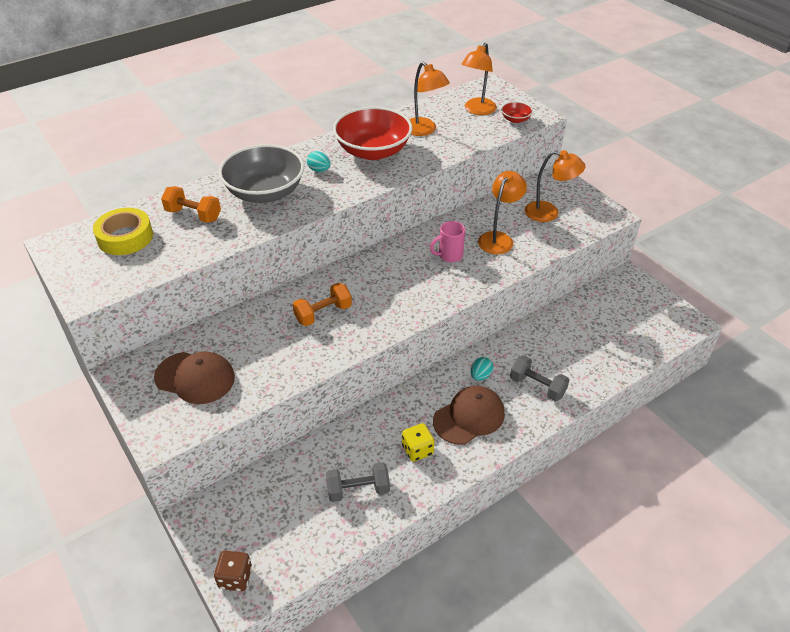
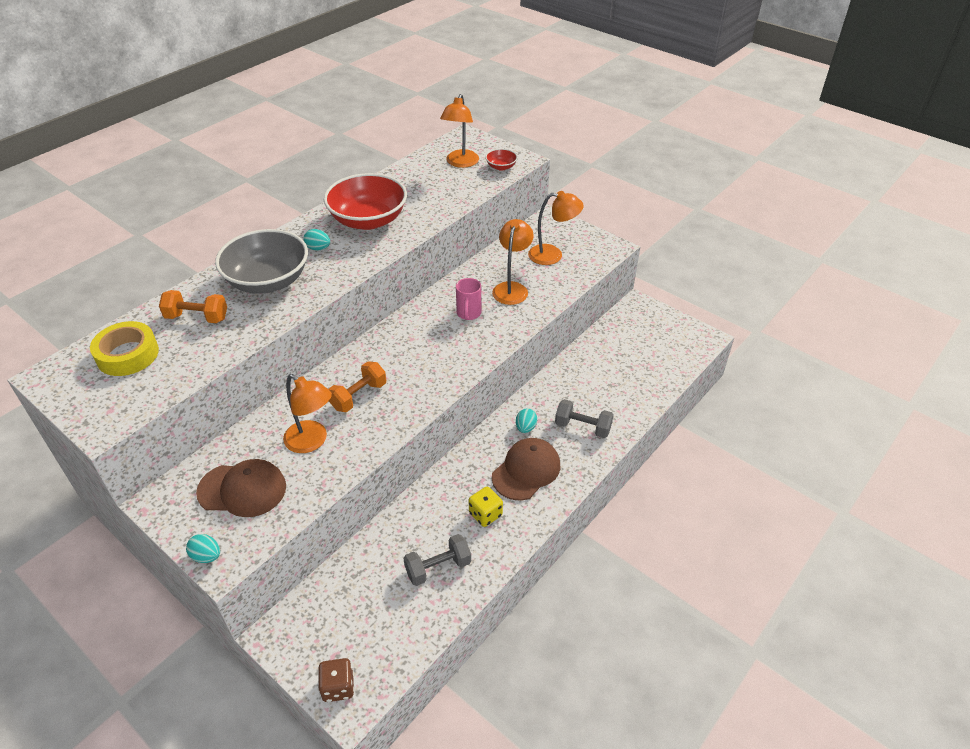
camera: 15 degrees left, 0 degrees up
(146, 430) = (206, 556): none -> turquoise egg
(424, 130) = (414, 191): orange lamp -> orange lamp (312, 441)
(449, 255) = (468, 314): pink mug -> pink mug turned 45 degrees counterclockwise

